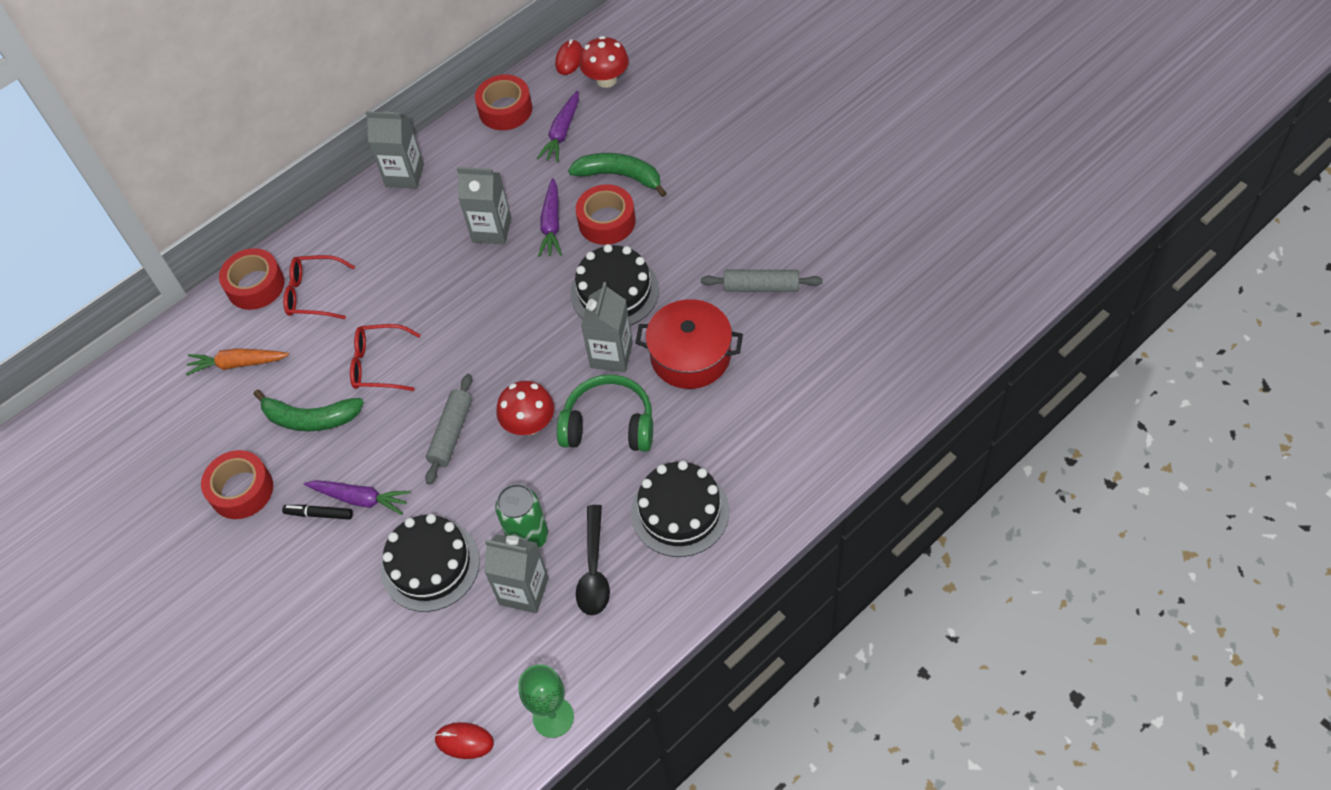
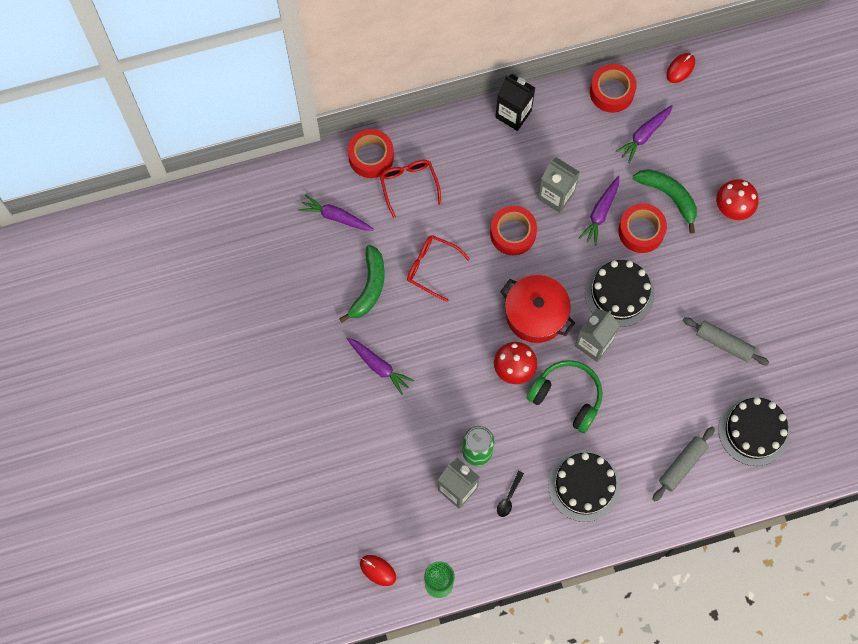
camera: 20 degrees right, 15 degrees up
(238, 364) = (336, 217): orange carrot -> purple carrot
(241, 490) = (303, 319): red tape -> red tape (513, 233)
(310, 419) = (369, 287): green banana -> green banana turned 105 degrees counterclockwise
(313, 294) = (408, 185): red glasses -> red glasses turned 45 degrees clockwise
(319, 514) = (347, 364): black marker -> none
(405, 175) = (513, 114): grey carton -> black carton
(430, 565) = (405, 439): black cake -> black cake (754, 431)
(451, 433) = (459, 348): grey rolling pin -> grey rolling pin (682, 465)
(594, 570) = (509, 497): black spoon -> black spoon, size x0.57
(606, 80) = (699, 103): red mushroom -> red mushroom (733, 207)
(690, 356) = (647, 372): red pot -> red pot (536, 314)

